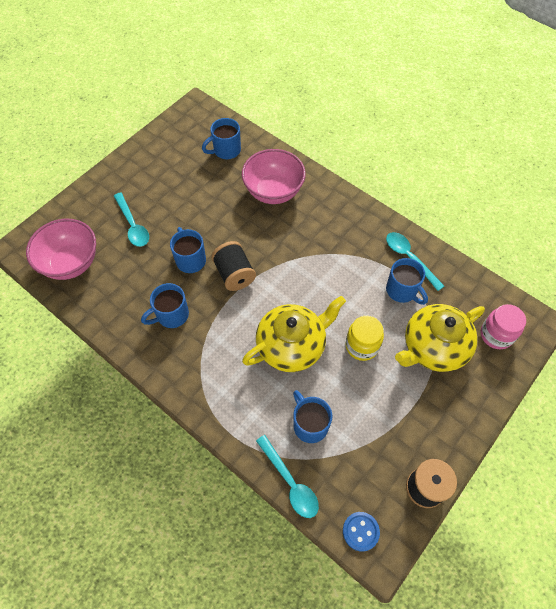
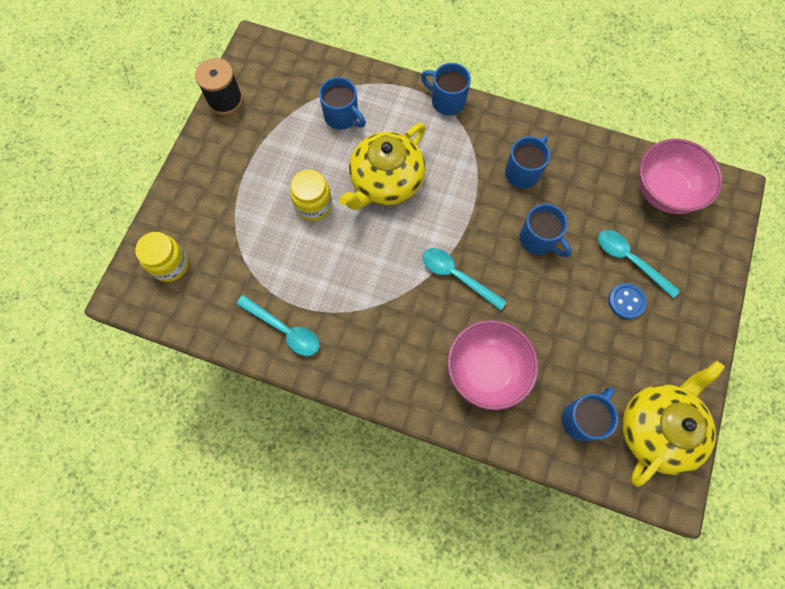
camera: 160 degrees right, 10 degrees up
(234, 274) = (481, 239): black spool -> none
(290, 482) = (343, 69): turquoise spoon -> turquoise spoon (457, 276)
(360, 531) = (273, 54): blue button -> blue button (626, 301)
(402, 291) = (284, 283): blue mug -> blue mug (447, 101)
(433, 347) = (238, 228): yellow teapot -> yellow teapot (657, 428)
(496, 335) = (170, 265): pink jar -> yellow jar

